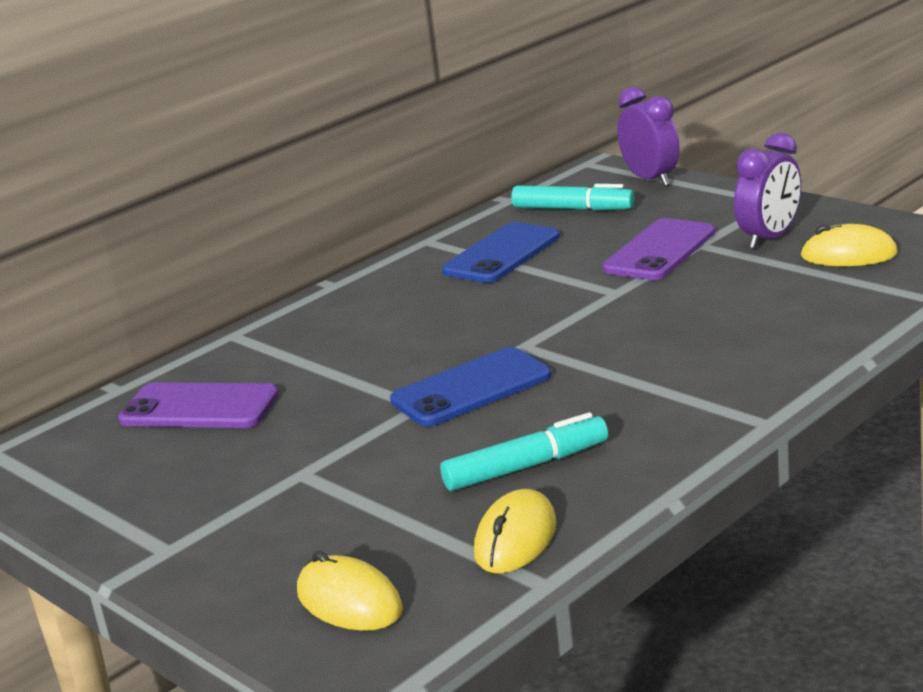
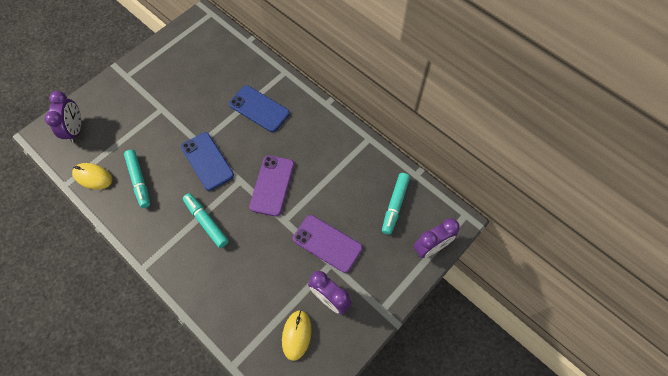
camera: 85 degrees right, 40 degrees up
(199, 407) = (223, 70): purple phone -> purple phone (272, 185)
(349, 602) = (76, 130): yellow mouse -> purple clock
(501, 254) = (342, 171): blue phone -> blue phone (259, 109)
(632, 367) = (206, 222): none -> turquoise marker

